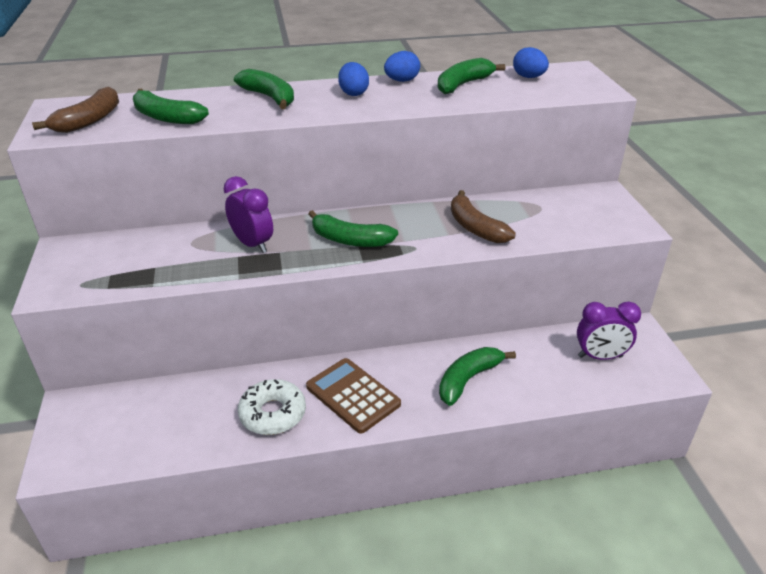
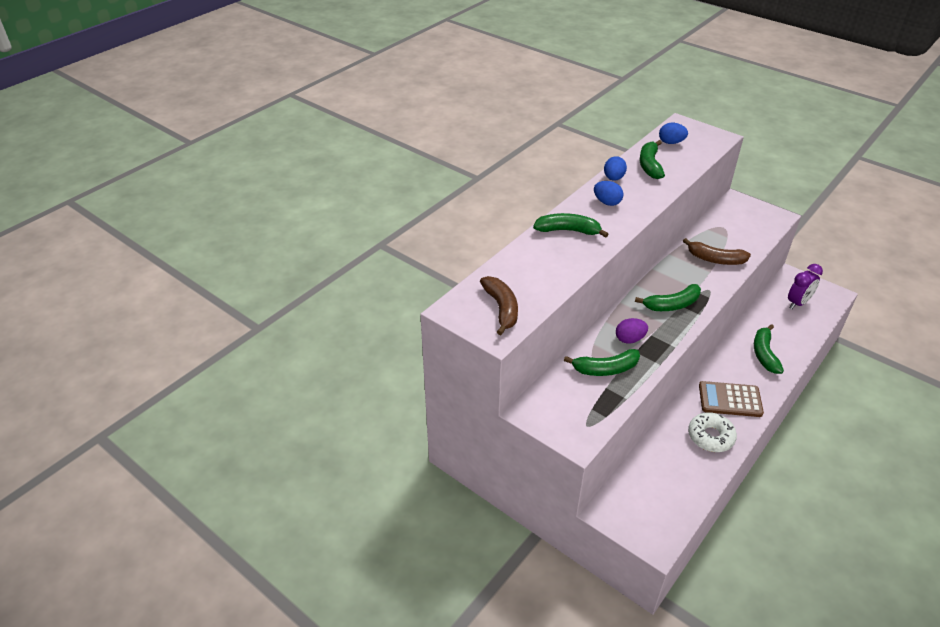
camera: 40 degrees left, 5 degrees up
(166, 117) = (542, 279): green banana -> green banana (605, 369)
(252, 244) = (629, 339): purple clock -> purple egg

